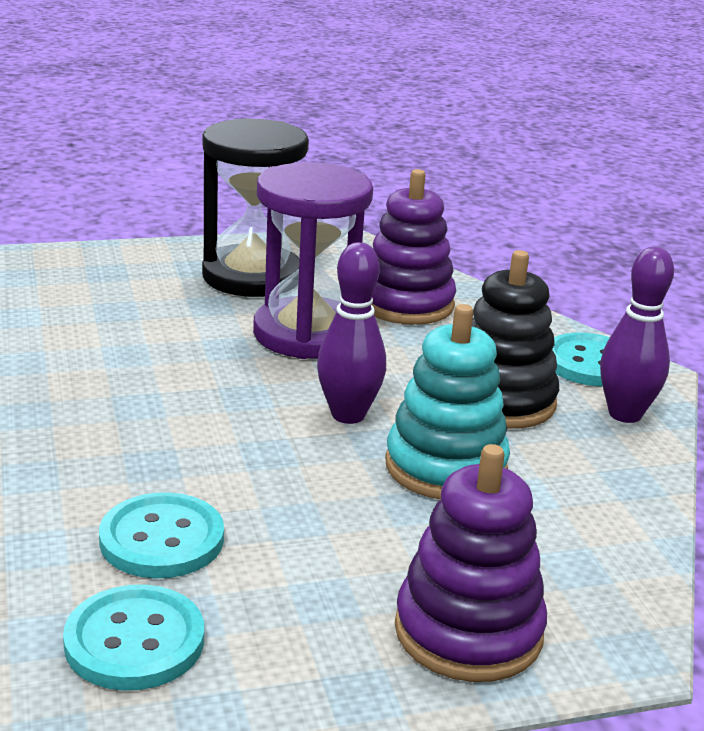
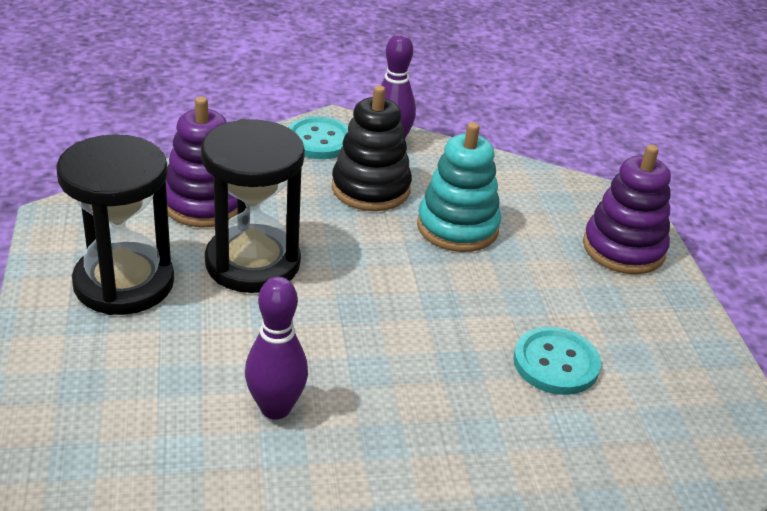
camera: 85 degrees left, 10 degrees up
(134, 641) = (661, 379): turquoise button -> none
(307, 334) = (252, 263): purple hourglass -> black hourglass
(348, 415) = (389, 259): purple bowling pin -> purple bowling pin (275, 408)

